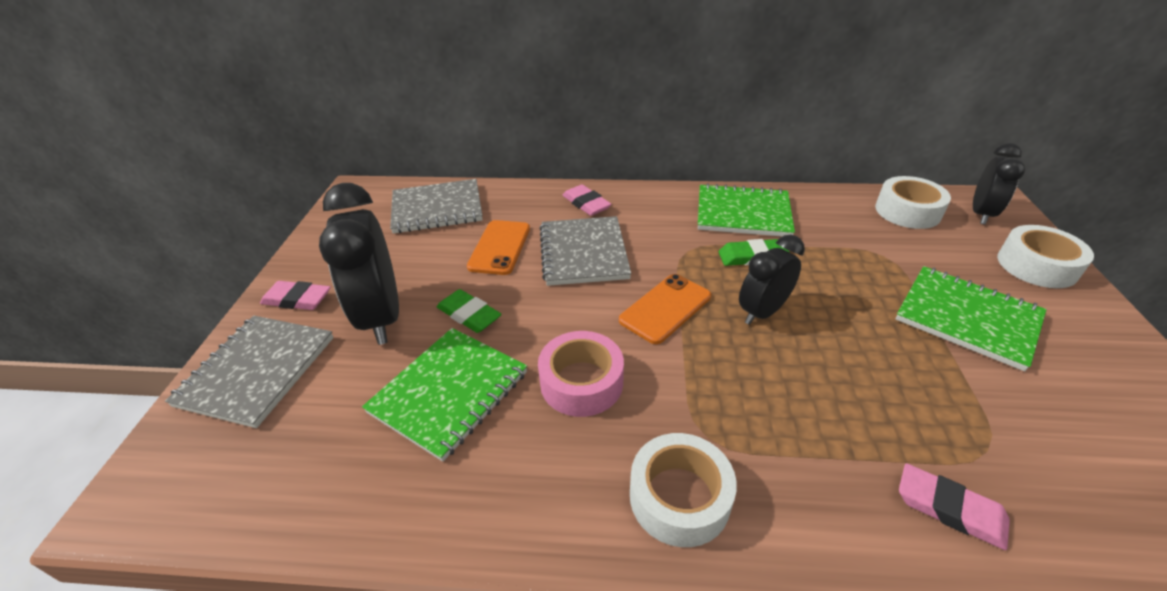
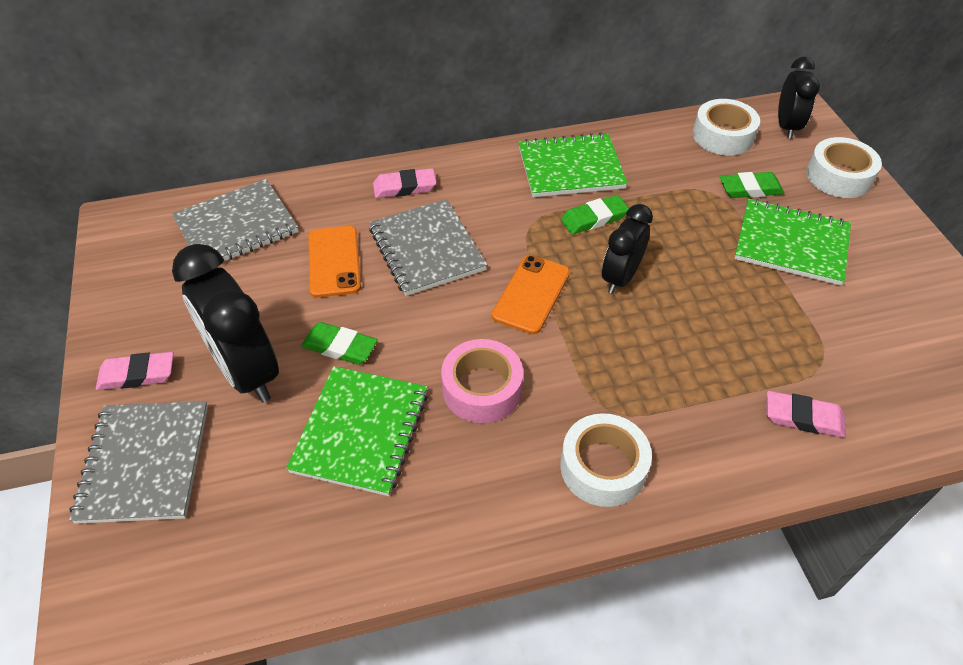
camera: 20 degrees left, 10 degrees up
(586, 203) = (404, 187): pink eraser -> pink eraser turned 45 degrees counterclockwise
(928, 260) = (750, 189): none -> green eraser

